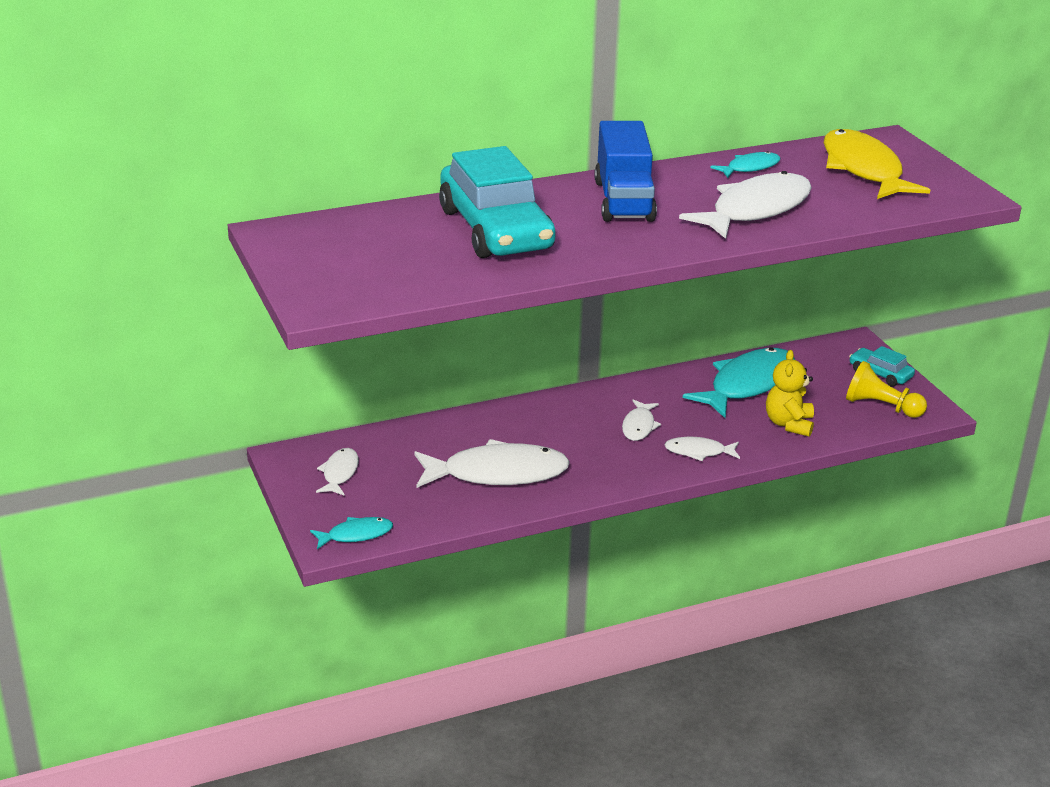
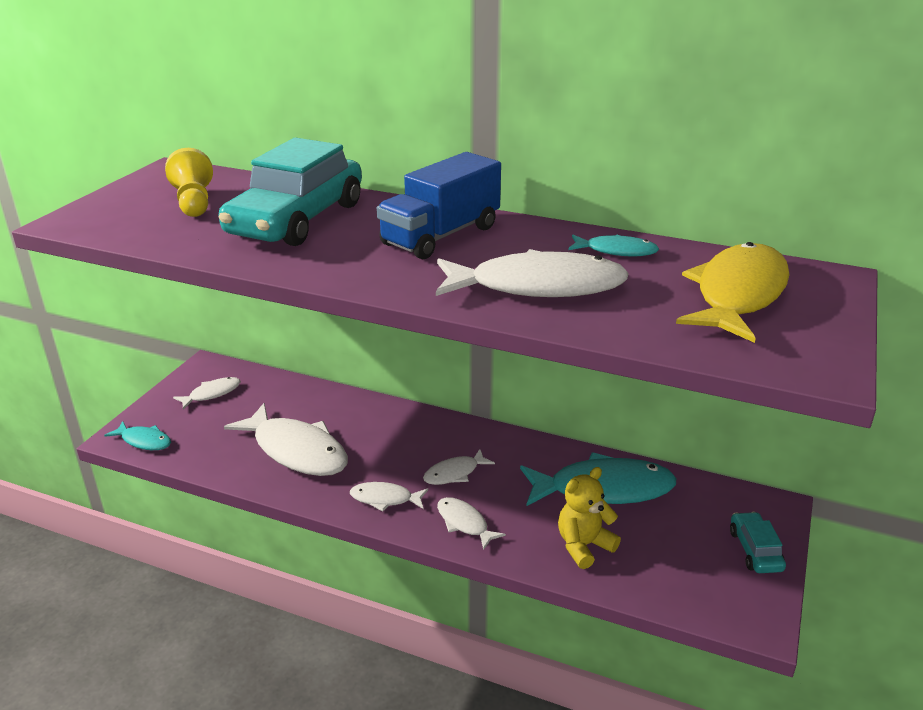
camera: 45 degrees right, 0 degrees up
(622, 467) = (385, 499): none -> white fish
(881, 406) = (705, 583): yellow pawn -> yellow pawn (194, 202)

